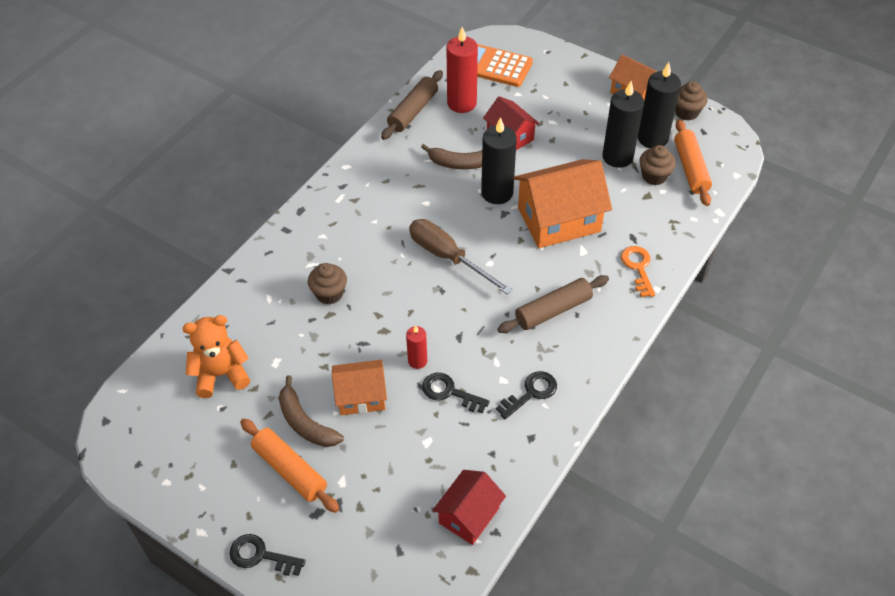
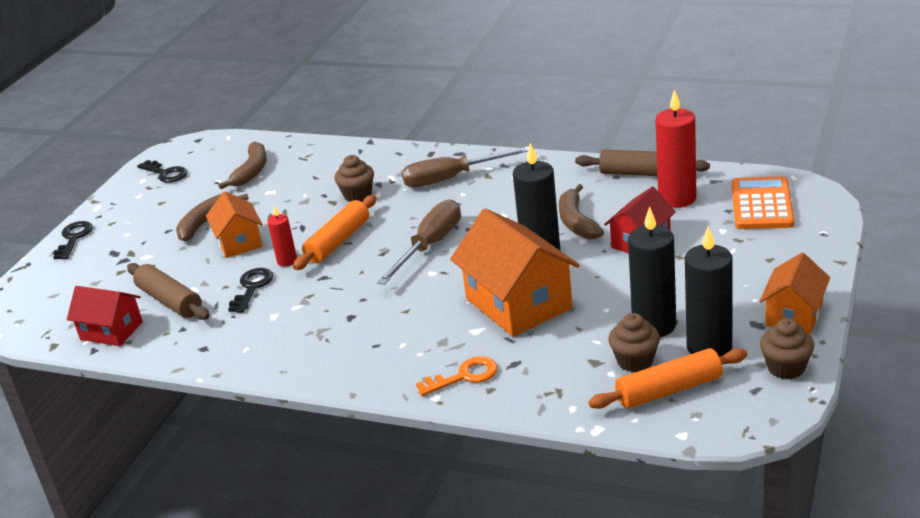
camera: 80 degrees right, 20 degrees down
(221, 374) = (251, 171): orange teddy bear -> brown banana
(290, 470) = (156, 229): orange rolling pin -> orange rolling pin (338, 241)
(343, 223) = (452, 178): none -> brown screwdriver
(531, 393) = (259, 336): black key -> black key (166, 173)
(553, 310) = (376, 328): brown rolling pin -> brown rolling pin (169, 301)

